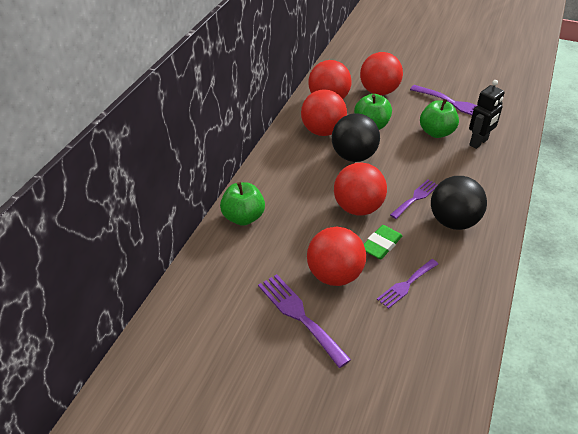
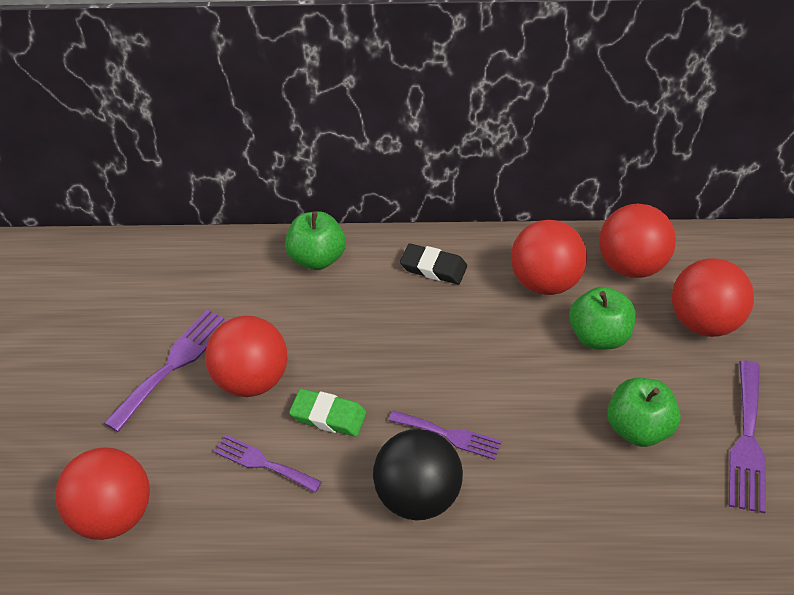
camera: 70 degrees right, 5 degrees up
(285, 169) = (433, 267): none -> black eraser
(353, 156) = (506, 335): black ball -> none
(358, 208) = (392, 370): red ball -> red ball (114, 514)
(479, 142) = (650, 498): black robot -> none

